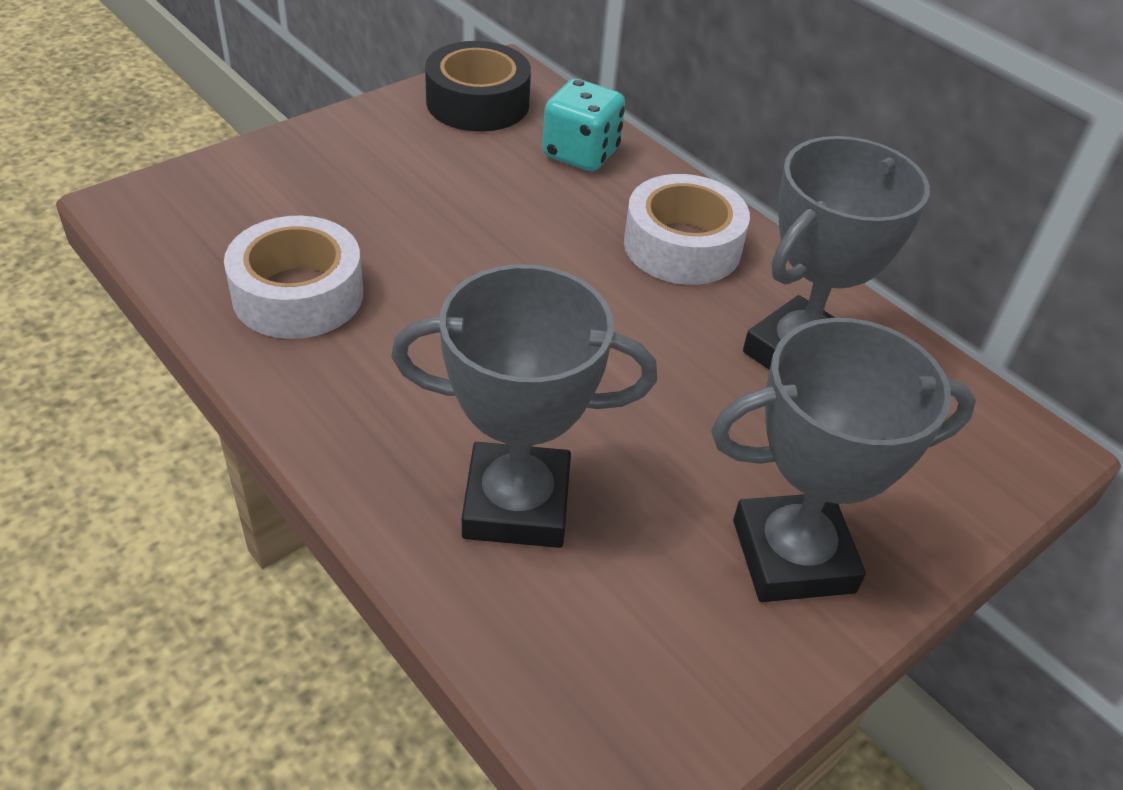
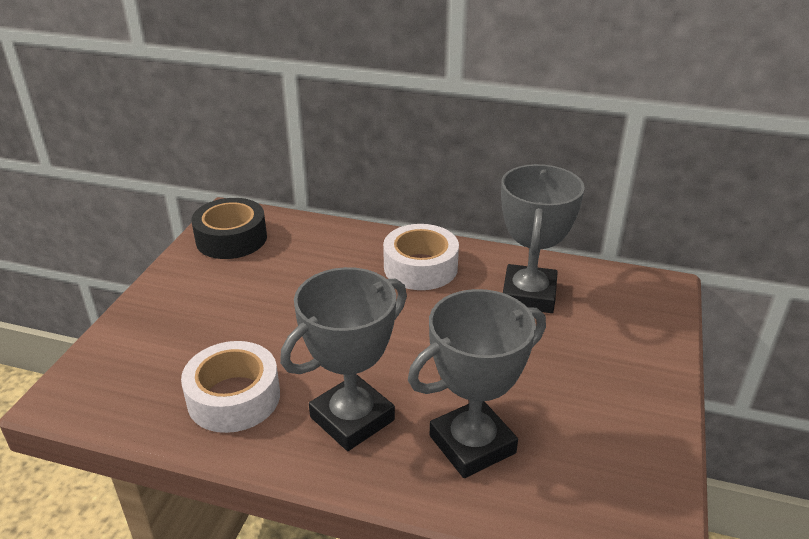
camera: 30 degrees left, 10 degrees down
(580, 153) = (319, 242): turquoise dice -> none
(793, 556) = (619, 393): grey trophy -> grey trophy (352, 418)

